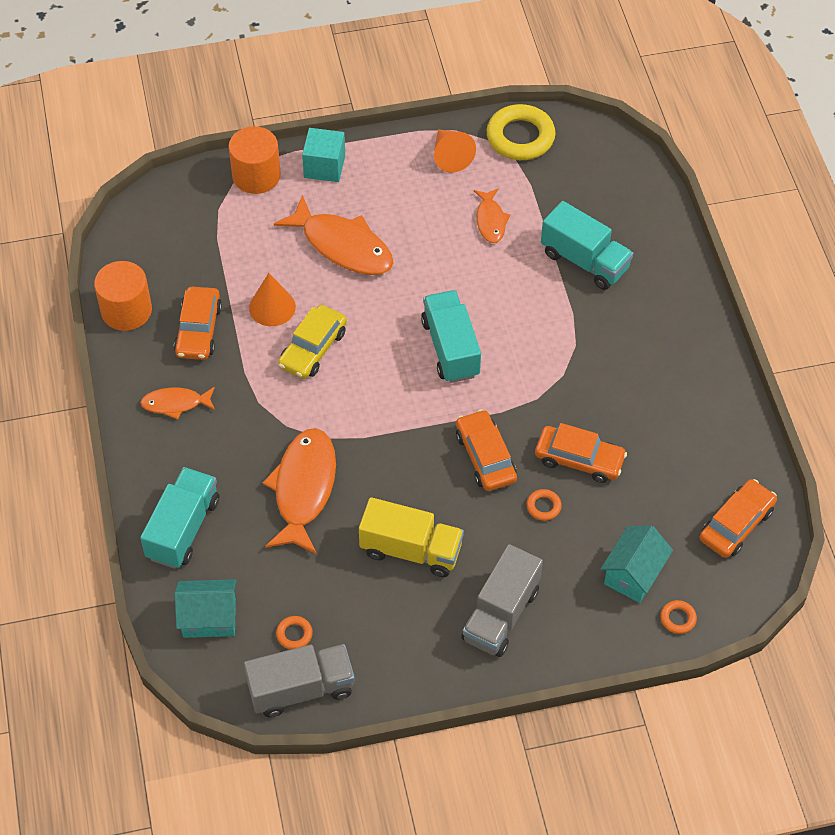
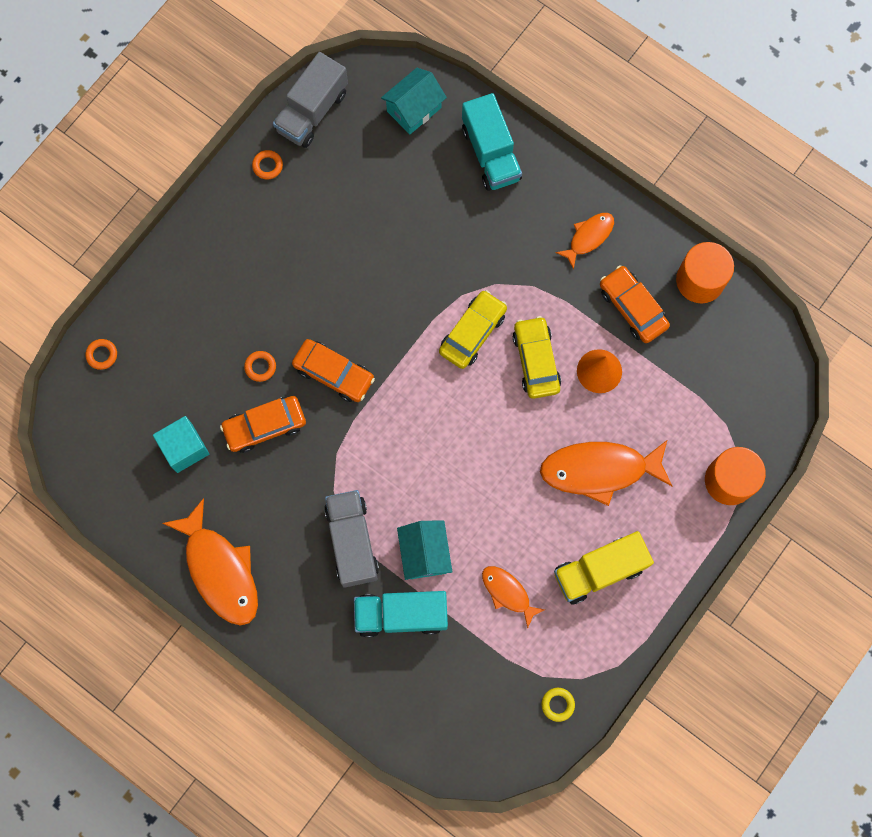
camera: 140 degrees right, 20 degrees up
(294, 634) = (349, 142): orange ring -> orange ring (267, 166)
(303, 489) = (438, 246): orange fish -> orange fish (220, 570)
(324, 166) = (686, 535): turquoise cube -> turquoise cube (184, 448)
(342, 404) = (472, 333): none -> yellow car
(411, 550) = (325, 260): yellow truck -> yellow truck (599, 570)
(450, 156) = (597, 633): orange cone -> none
(450, 348) = (436, 445): turquoise truck -> none
(501, 614) = (225, 262): grey truck -> grey truck (352, 541)
(520, 137) = (557, 704): yellow ring -> yellow ring, size x0.45
(633, 574) = (157, 364): turquoise house -> turquoise house (424, 553)
(736, 524) = (111, 463): orange car -> none

